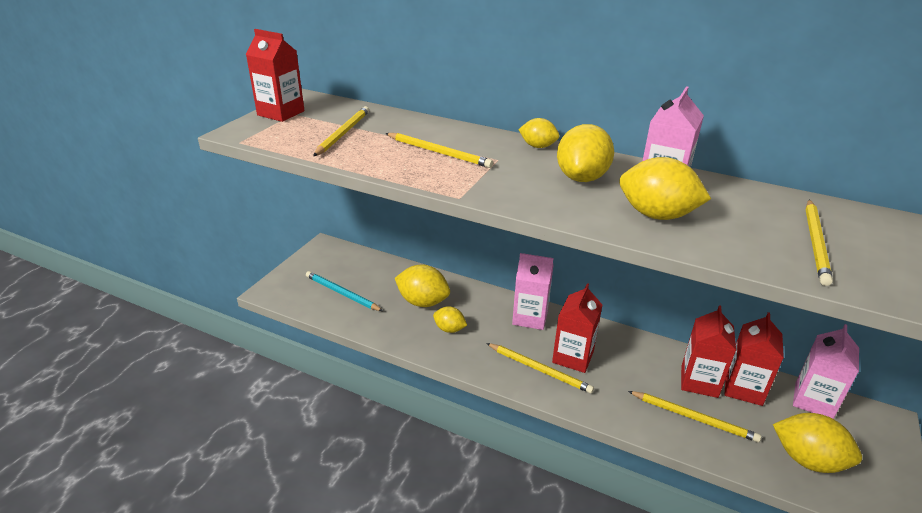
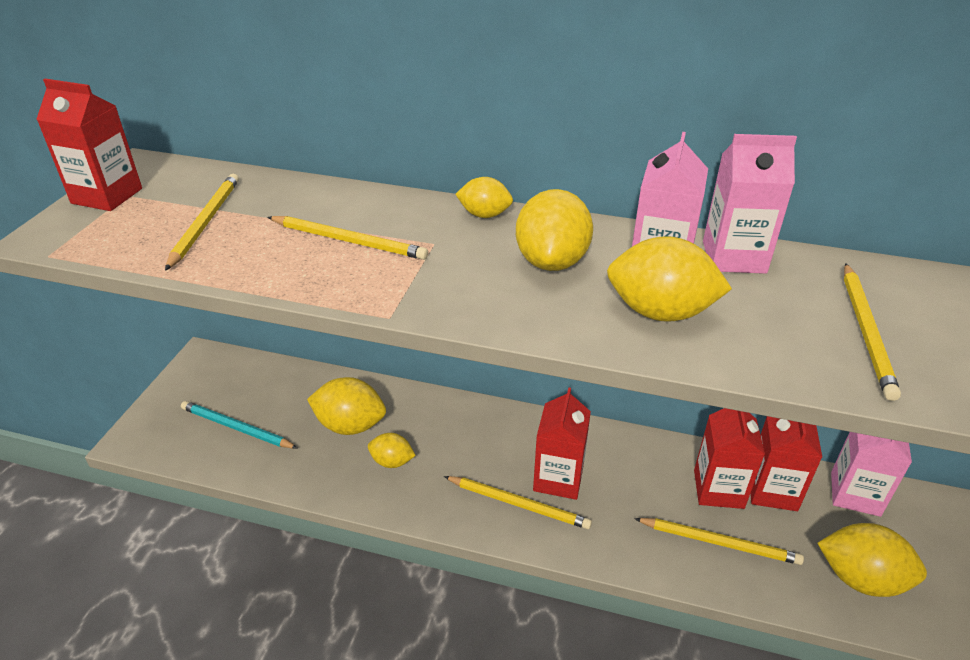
camera: 10 degrees left, 5 degrees up
(530, 317) = (495, 428): pink carton -> pink carton (734, 257)

